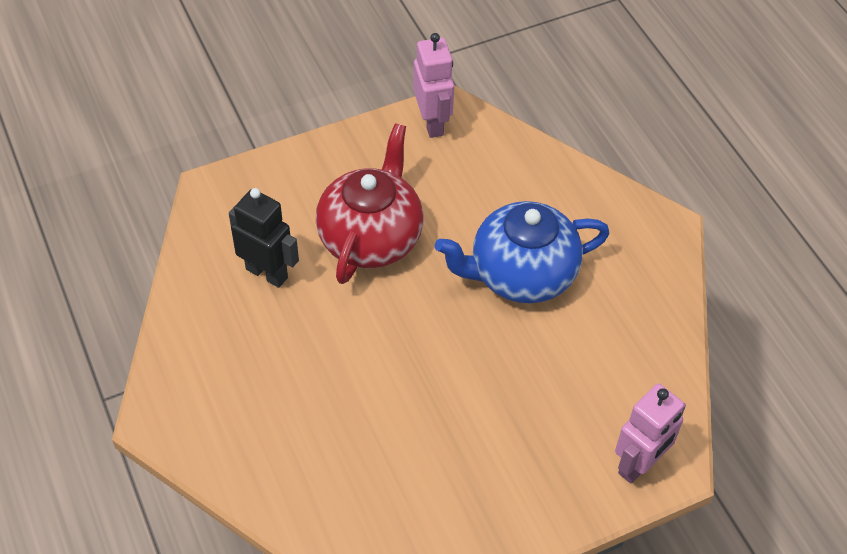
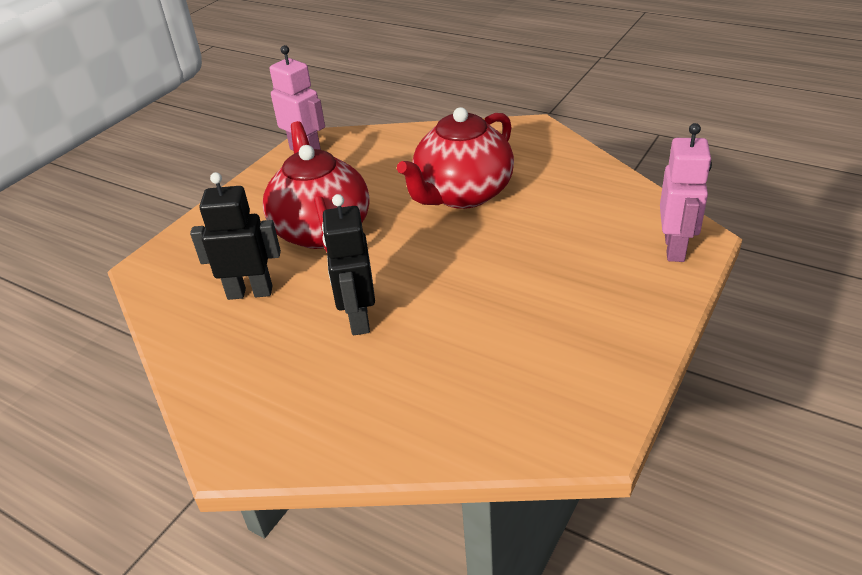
camera: 30 degrees left, 15 degrees down
(325, 359) = (358, 319): none -> black robot
(521, 274) = (462, 194): blue teapot -> red teapot

